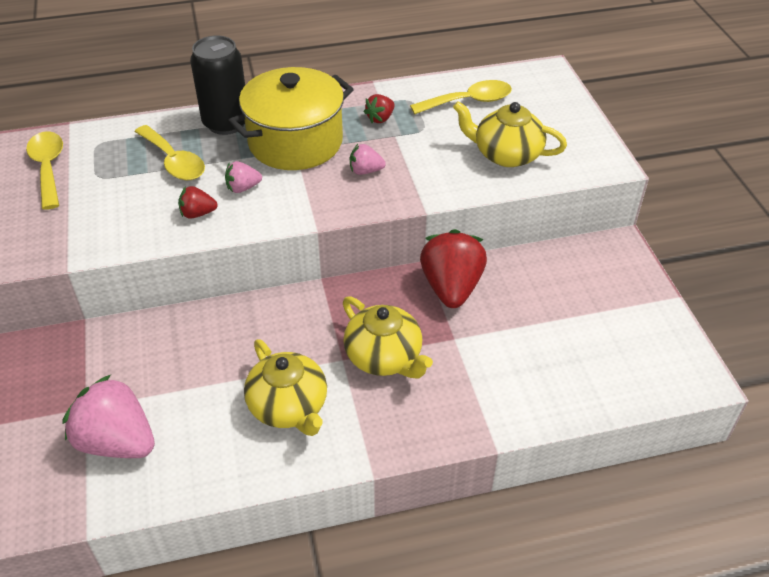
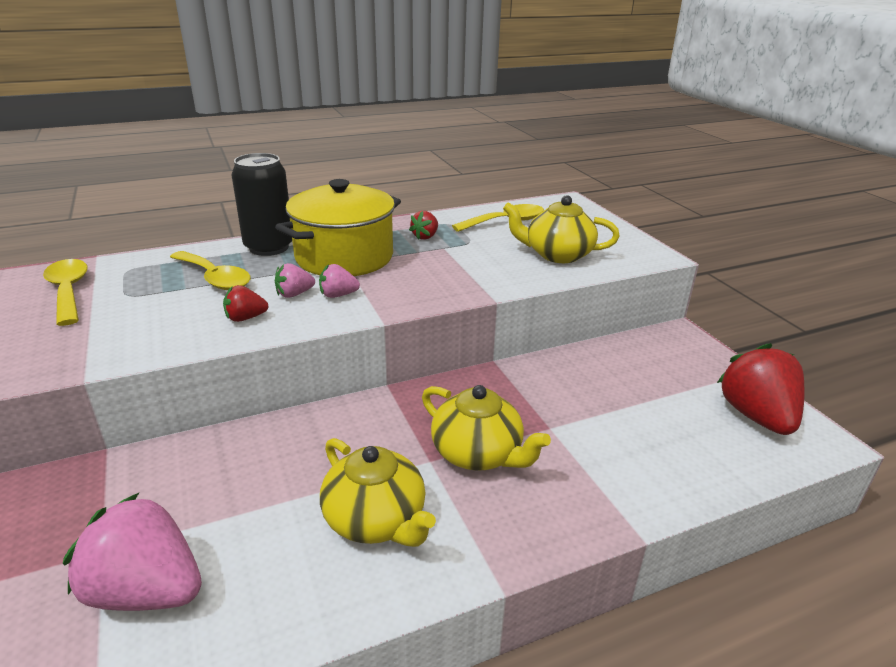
camera: 10 degrees left, 15 degrees down
(365, 171) = (422, 274): pink strawberry -> pink strawberry (338, 295)
(451, 287) = (530, 381): red strawberry -> red strawberry (756, 416)

